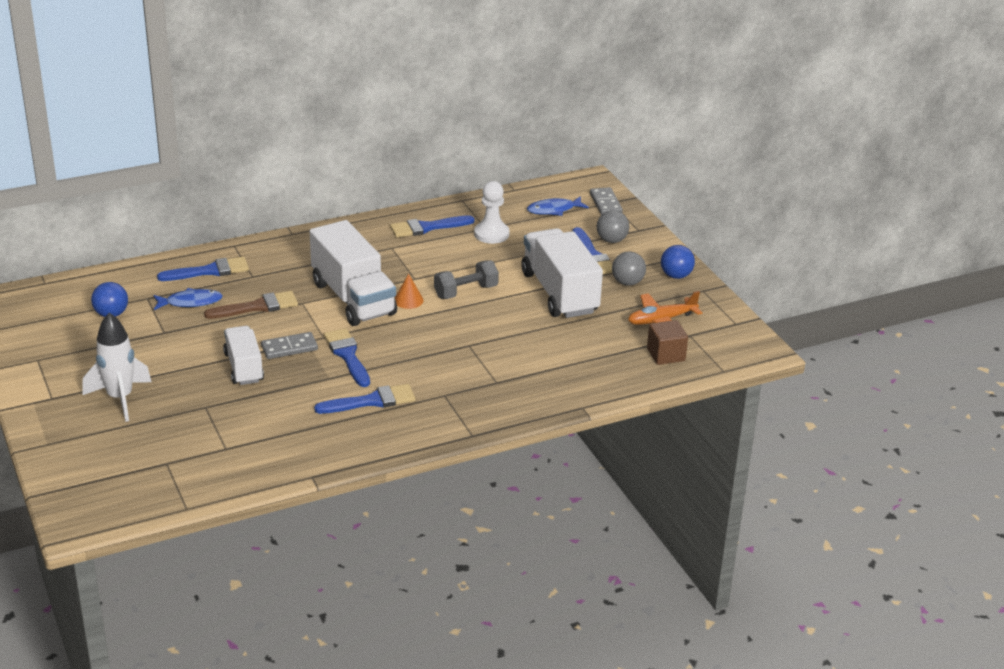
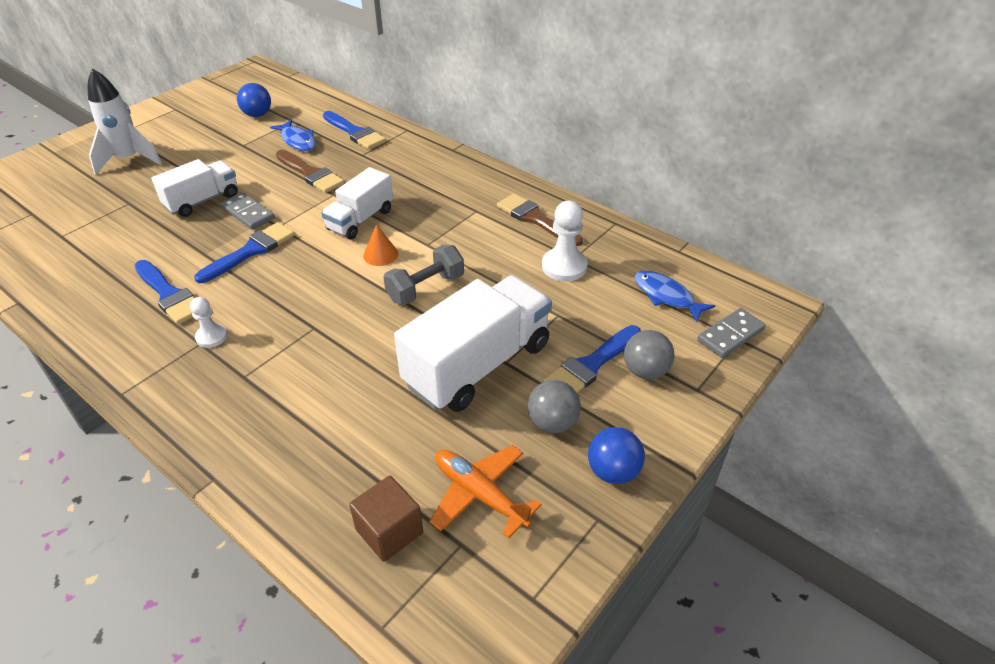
camera: 65 degrees right, 10 degrees up
(353, 298) = (360, 220): white truck -> white truck, size x0.59
(427, 228) = (535, 219): blue brush -> brown brush
(441, 389) = (211, 337): none -> white pawn
(465, 292) = (425, 288): grey dumbbell -> grey dumbbell turned 75 degrees counterclockwise

